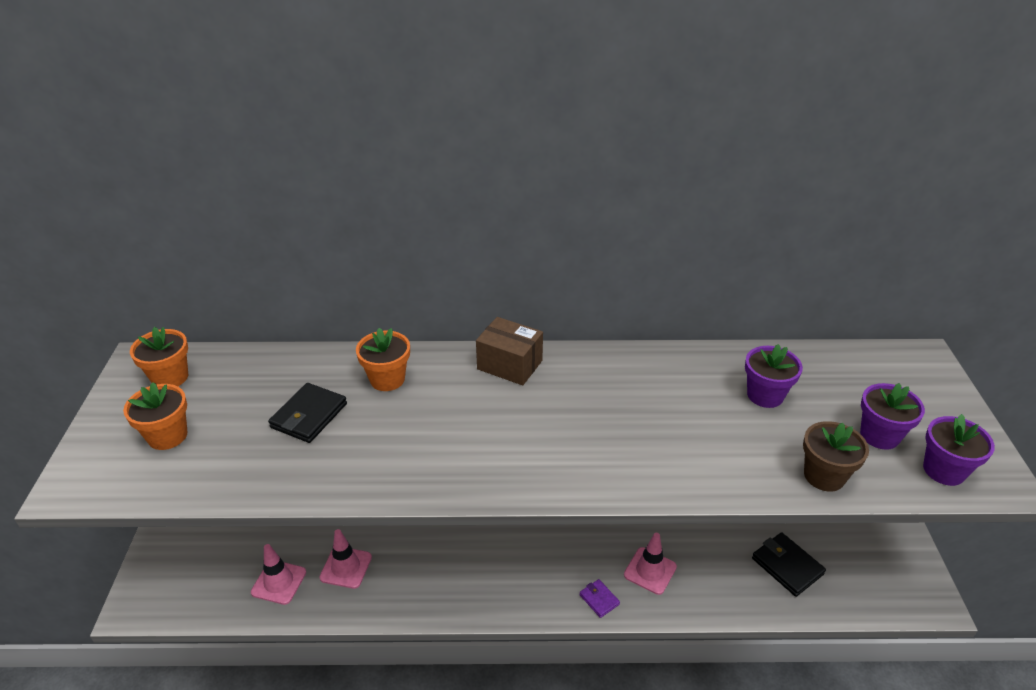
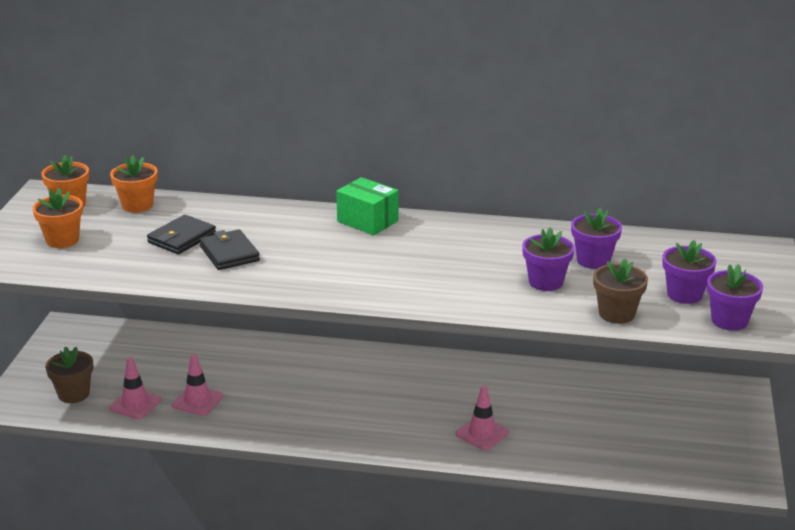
camera: 10 degrees right, 10 degrees down
(208, 577) = (74, 394): none -> brown flower pot
(387, 379) = (255, 221): orange flower pot -> orange flower pot (137, 205)
(509, 365) = (367, 221): brown box -> green box
(599, 599) = (425, 447): purple wallet -> none
(729, 435) = (546, 282): none -> purple flower pot
(787, 566) = (618, 444): black wallet -> black wallet (229, 253)

